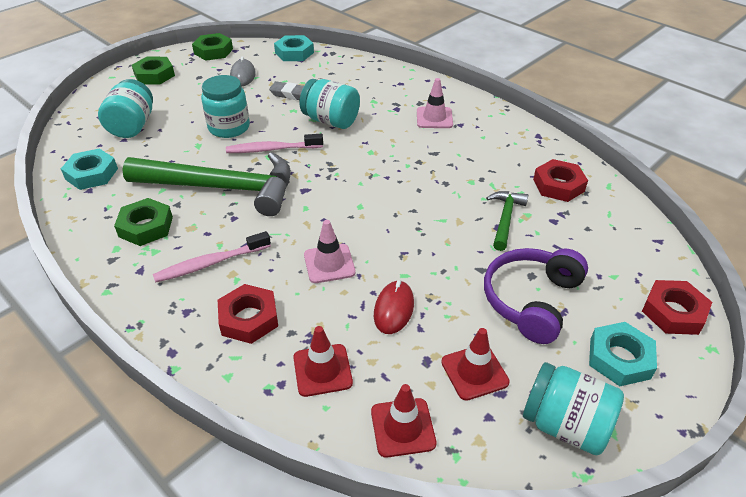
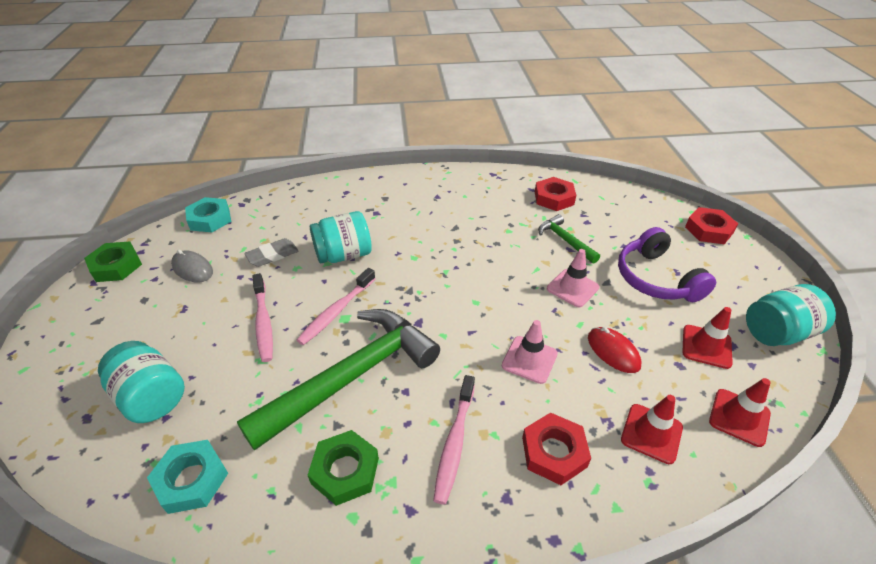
camera: 50 degrees left, 0 degrees up
(154, 75) = (83, 331): green nut -> none
(229, 127) = (263, 322): turquoise jar -> pink toothbrush
(434, 118) = (413, 203): pink traffic cone -> pink traffic cone (572, 288)
(619, 358) = (734, 275): turquoise nut -> none

